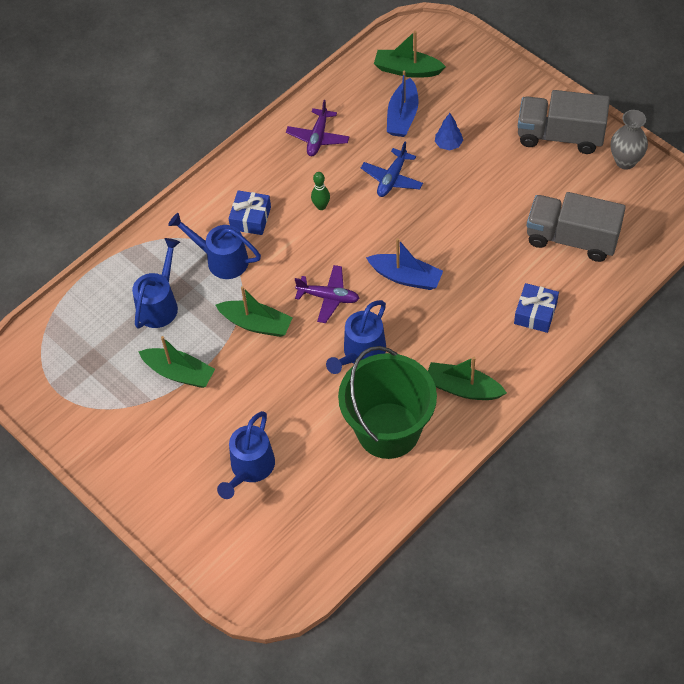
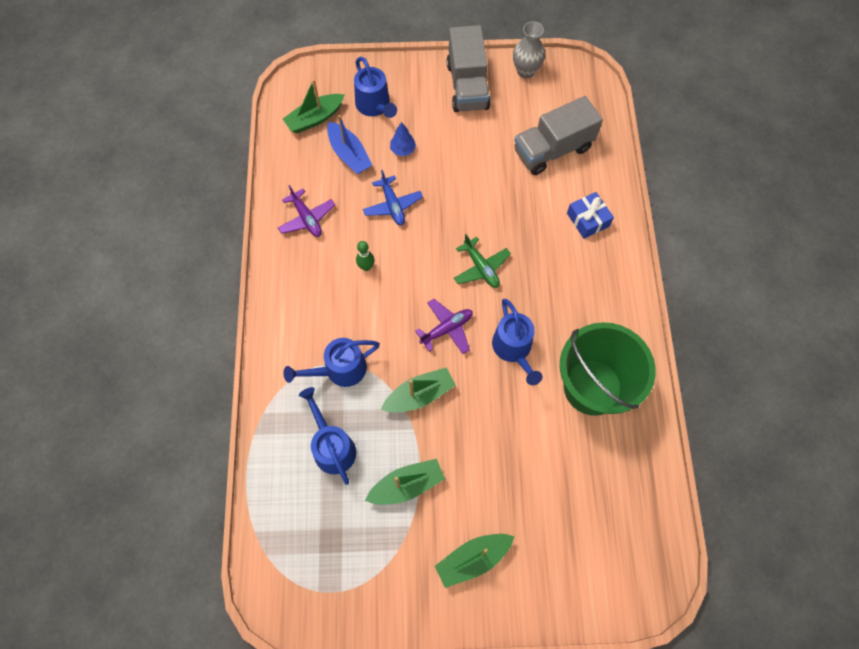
camera: 50 degrees left, 10 degrees up
(250, 218) = (325, 320): blue gift -> none
(250, 469) = (537, 507): blue watering can -> blue watering can (375, 106)
(406, 277) = (481, 267): blue boat -> green plane
(462, 388) = (603, 312): green boat -> green boat (473, 559)
(560, 136) = (467, 86): grey truck -> grey truck turned 60 degrees counterclockwise

